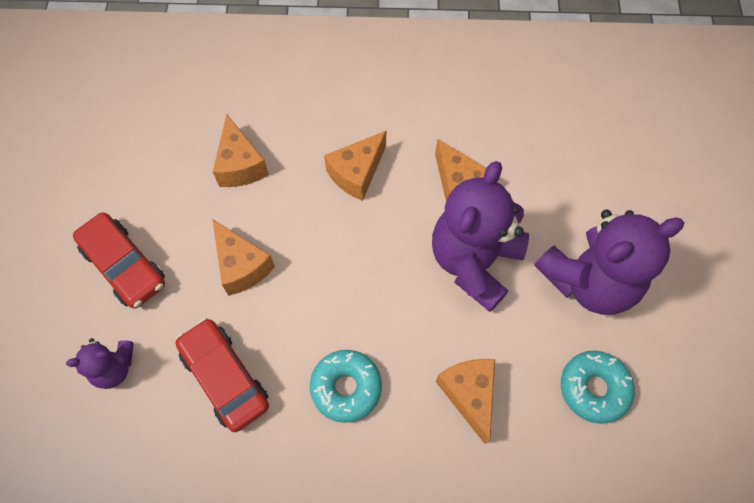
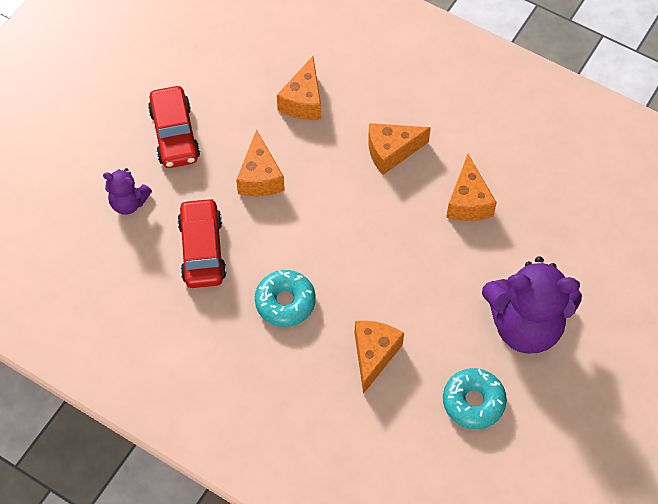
camera: 30 degrees right, 5 degrees down
(474, 261) = (441, 264): purple teddy bear -> none

